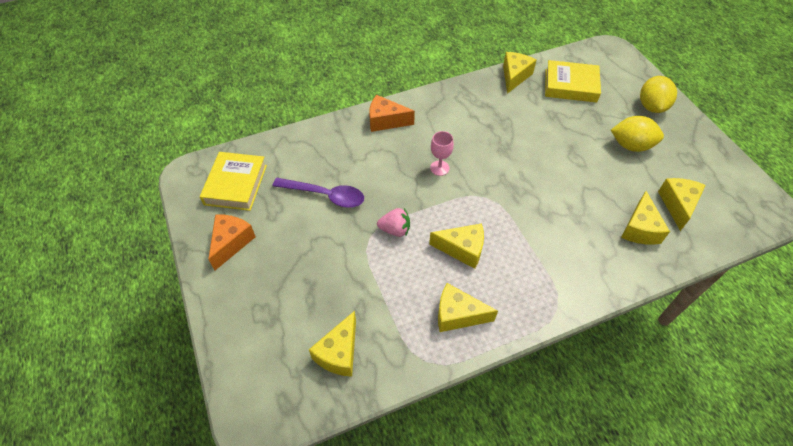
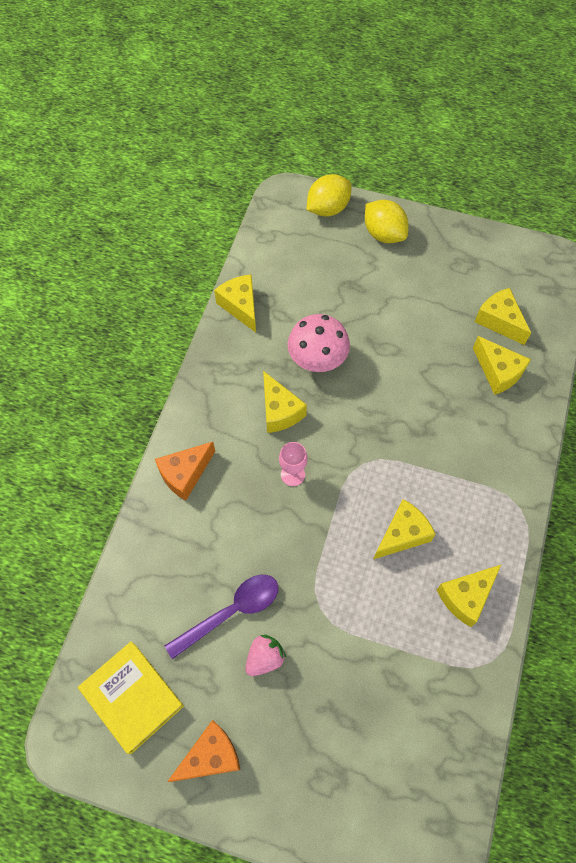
camera: 50 degrees left, 10 degrees up
(231, 243) = (211, 756): orange cheese -> orange cheese turned 90 degrees clockwise
(339, 353) = (425, 736): yellow cheese -> yellow cheese (279, 411)
(395, 230) = (331, 577): pink strawberry -> pink strawberry (265, 658)
(525, 131) = (317, 360): none -> pink mushroom
(570, 85) = (298, 271): yellow book -> none
(631, 145) = (411, 293): yellow lemon -> yellow lemon (328, 208)

